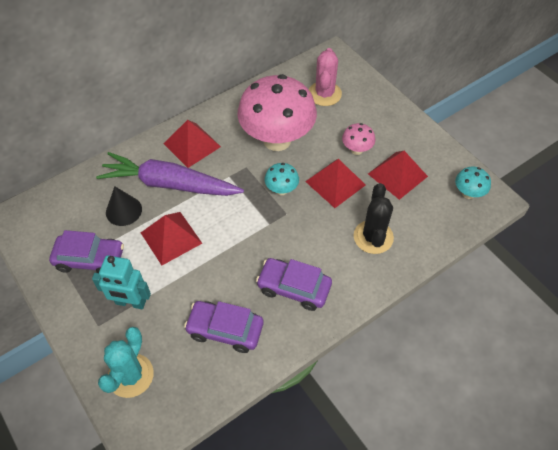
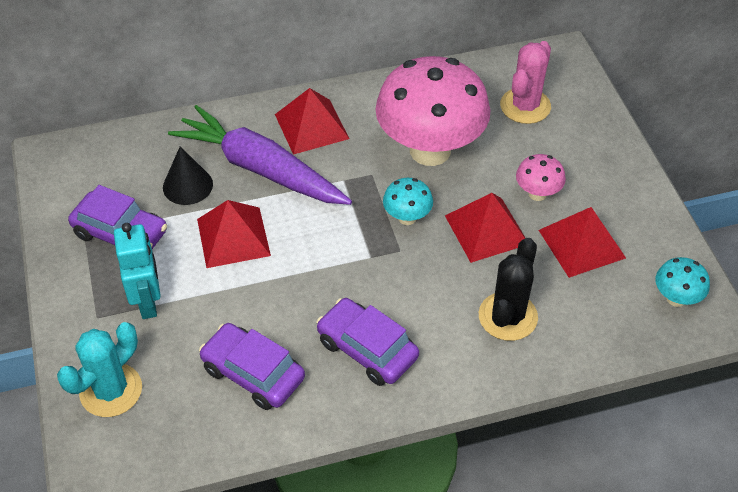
camera: 20 degrees right, 5 degrees down
(130, 302) = (148, 302): turquoise robot -> turquoise robot turned 135 degrees counterclockwise

